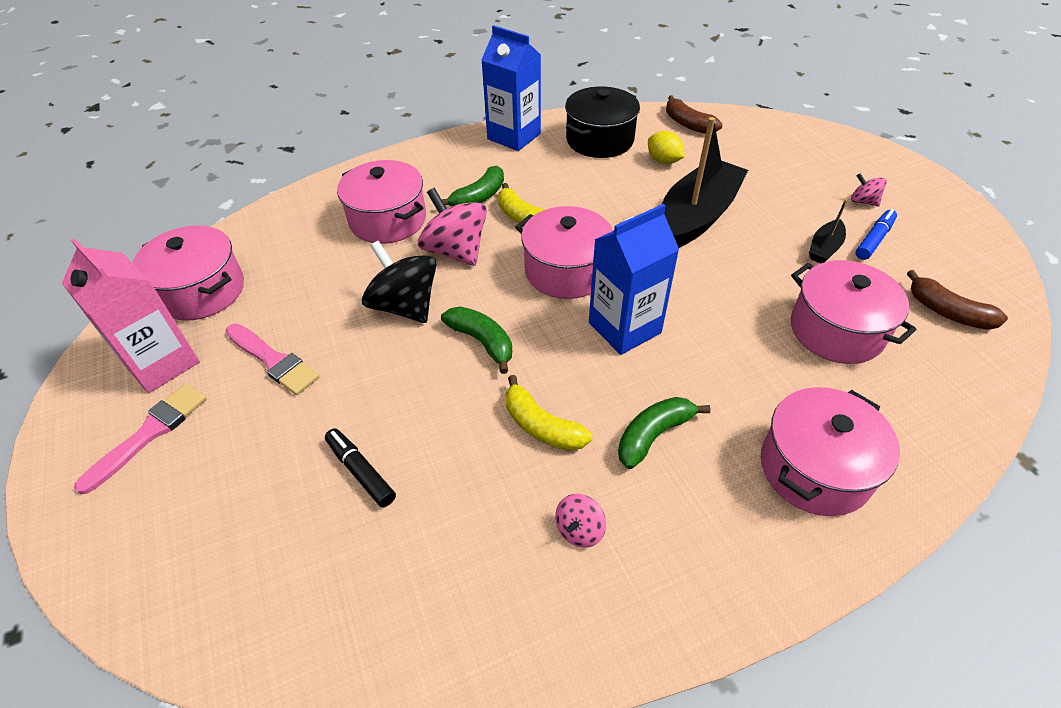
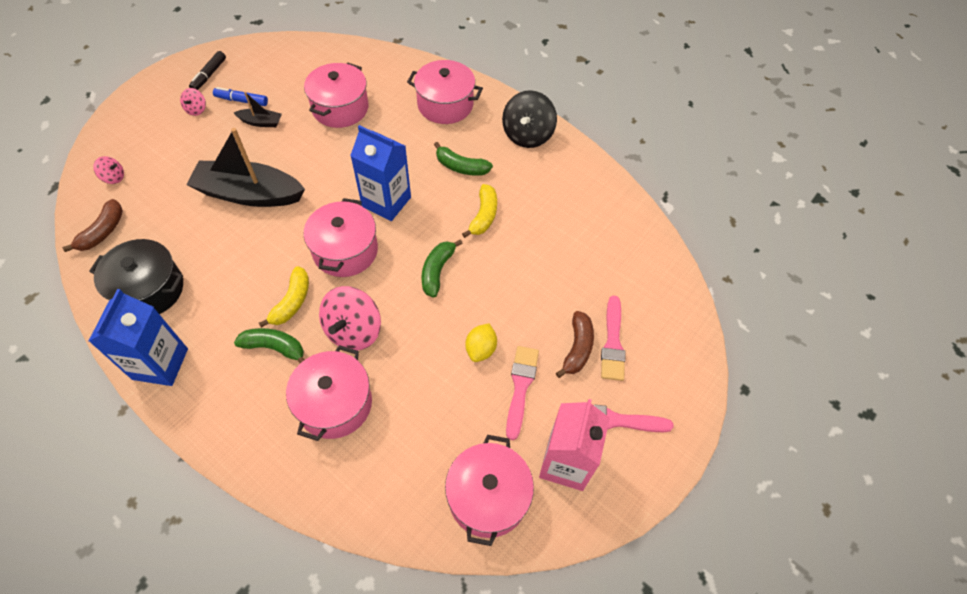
camera: 120 degrees left, 10 degrees up
(233, 487) = (612, 343): none -> pink brush
(361, 471) = (563, 285): black marker -> black marker (209, 75)
(405, 306) = (428, 333): black spinning top -> black spinning top (527, 135)
(579, 530) = (533, 179): pink spinning top -> pink spinning top (114, 177)
(663, 161) = (174, 233): yellow lemon -> yellow lemon (481, 349)
(947, 312) = (302, 66): brown banana -> brown banana (577, 348)

